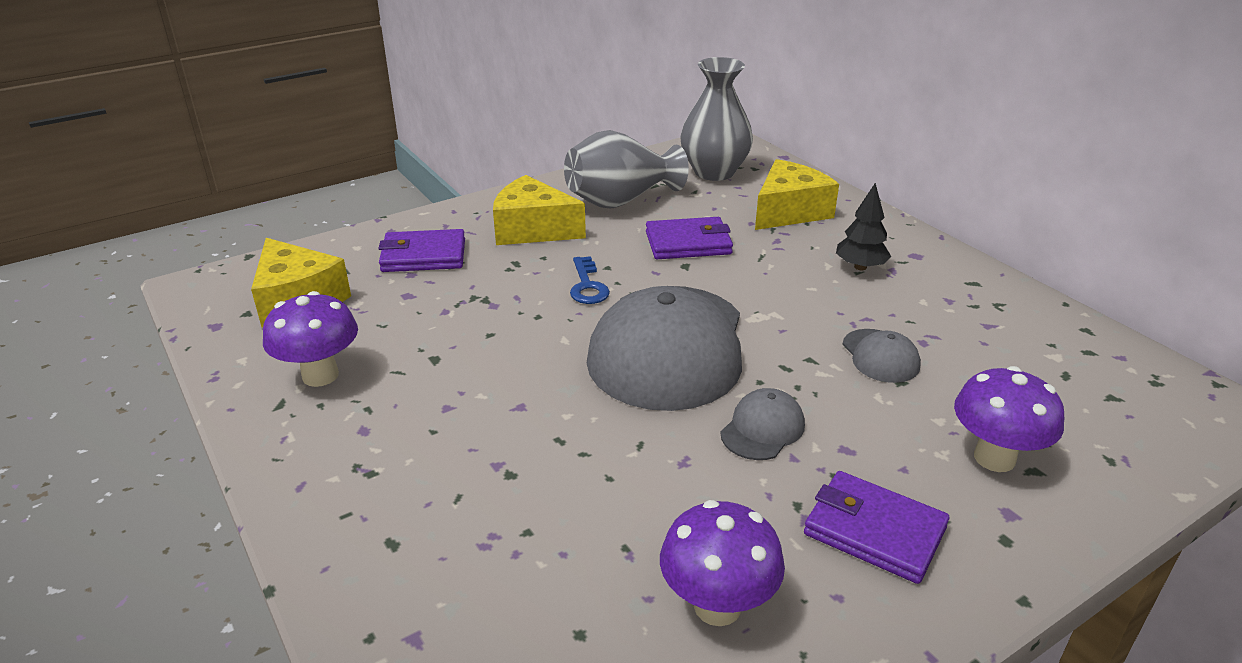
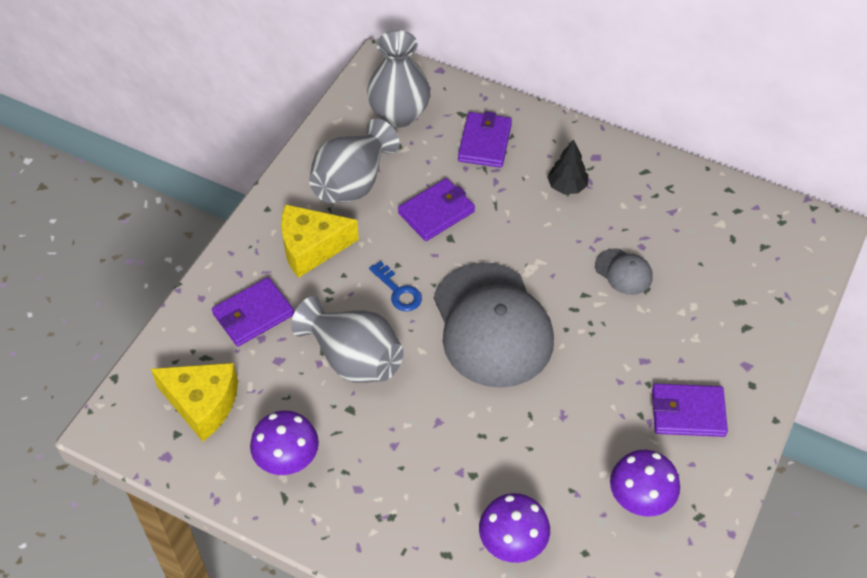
camera: 30 degrees left, 20 degrees up
(483, 320) = (353, 358): none -> grey vase
(762, 429) = (590, 368): grey cap -> none
(789, 211) = (485, 142): yellow cheese -> purple wallet
(994, 458) = (723, 328): purple mushroom -> purple mushroom (512, 545)

